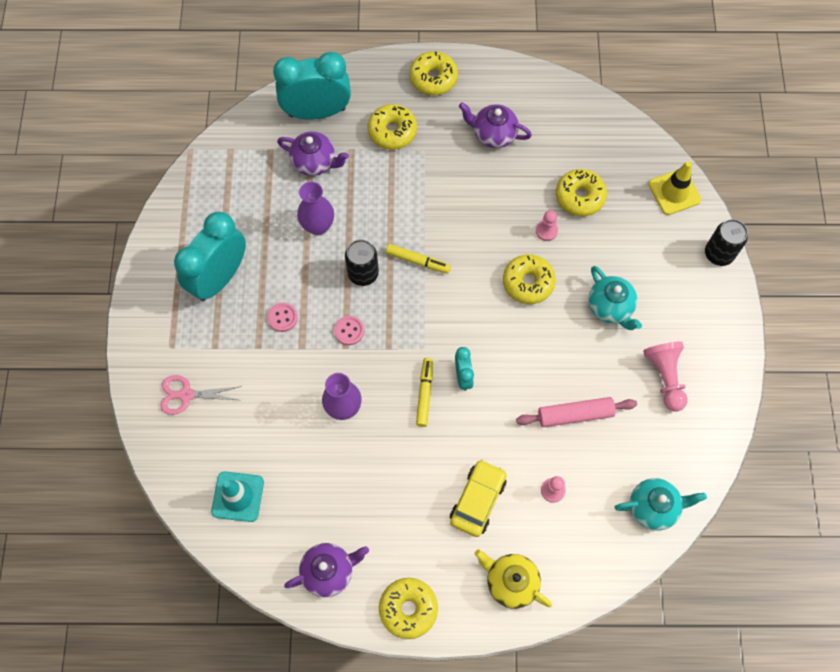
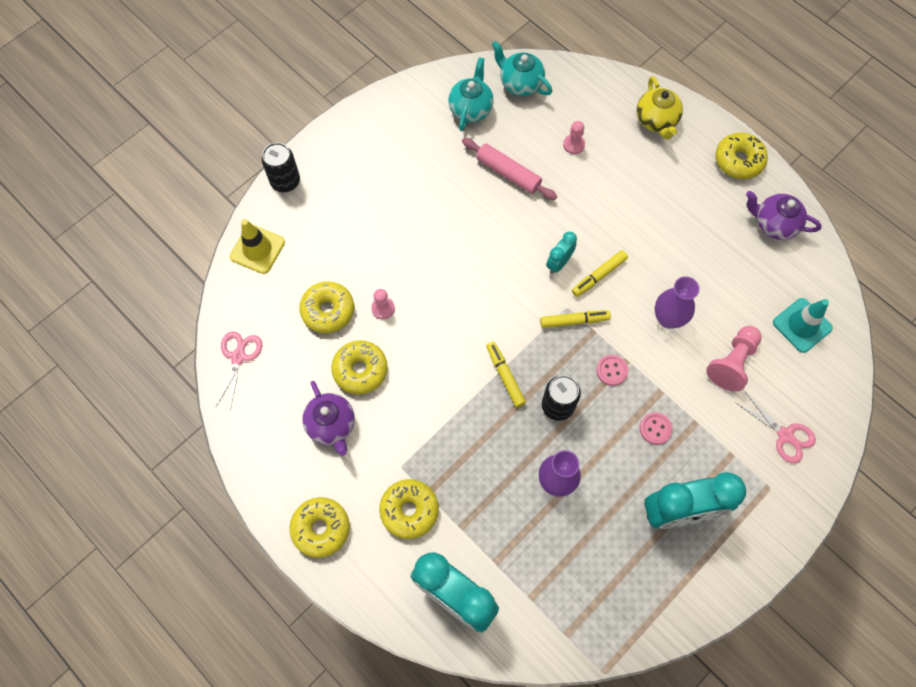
camera: 135 degrees left, 0 degrees up
(315, 162) = (504, 545): purple teapot -> none
(409, 342) = (574, 321): none -> yellow marker
(477, 500) = (630, 180): yellow car -> none
(528, 282) = (440, 284): yellow donut -> yellow donut (360, 370)
(598, 120) = (238, 357): none -> pink scissors
(610, 307) = (403, 215): turquoise teapot -> turquoise teapot (471, 109)
(665, 377) = (422, 142): pink pawn -> pink pawn (732, 363)

